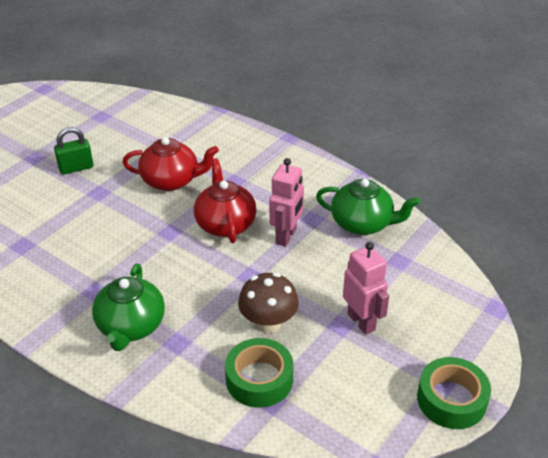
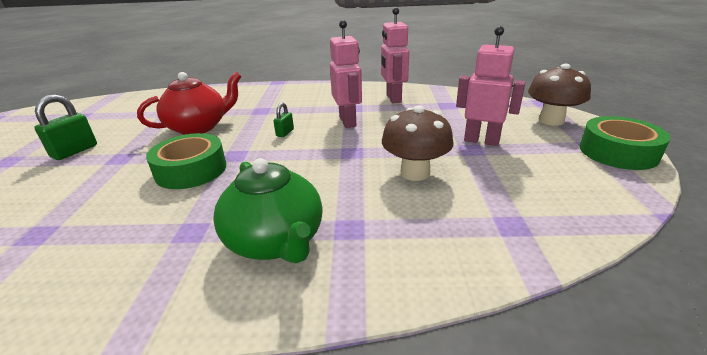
camera: 35 degrees left, 10 degrees down
(225, 224) = (285, 133): red teapot -> green padlock
(259, 379) = (473, 214): green tape -> green tape (191, 170)
(362, 224) = (393, 98): green teapot -> pink robot
(461, 335) = (551, 120): none -> brown mushroom

